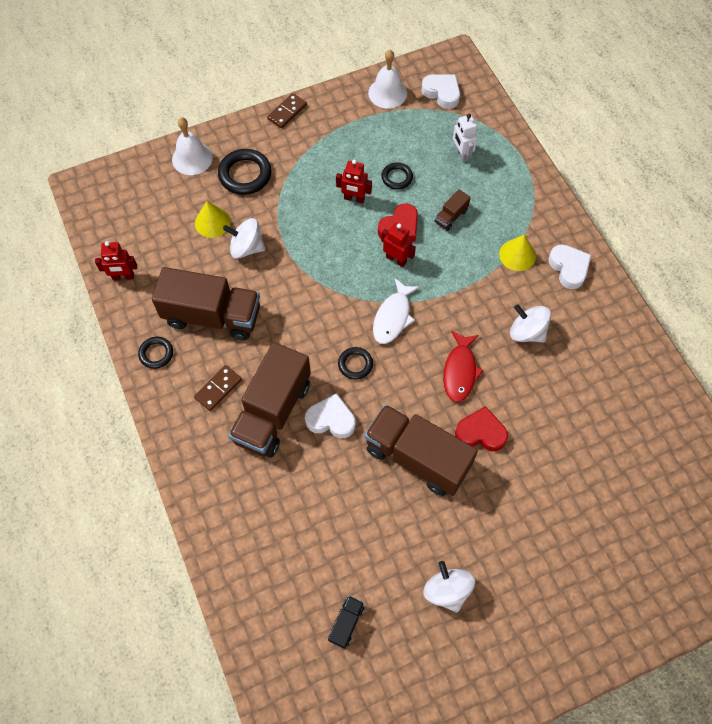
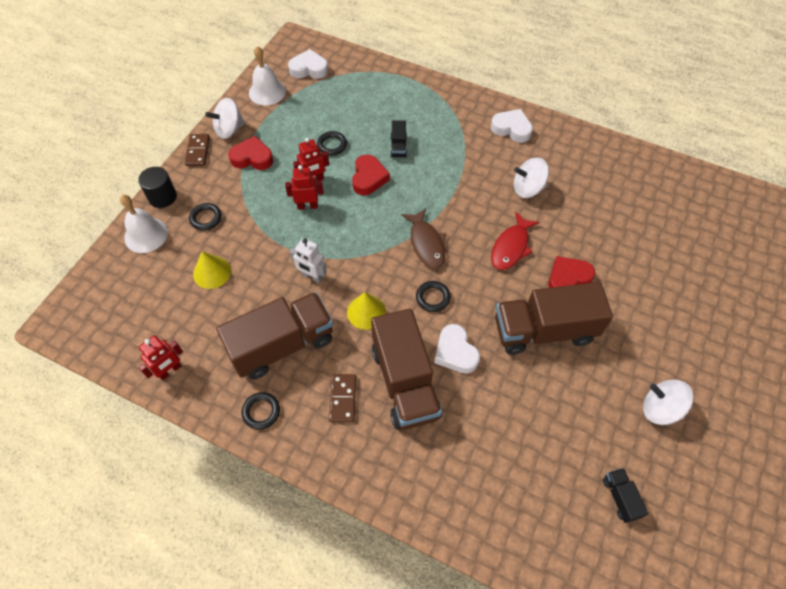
camera: 40 degrees left, 5 degrees down
(229, 134) = (162, 197): none -> black cylinder
(245, 174) = (206, 218): black ring -> black ring, size x0.59
(246, 248) = (260, 272): white spinning top -> white spinning top (229, 130)
(323, 146) = (252, 158): none -> red heart
(331, 419) = (455, 352): white heart -> white heart turned 90 degrees counterclockwise
(393, 317) = (426, 243): white fish -> brown fish
(396, 259) = (388, 202): red robot -> red robot (307, 206)
(451, 216) = (398, 146): brown truck -> black truck
(460, 371) = (511, 247): red fish -> red fish turned 60 degrees clockwise
(461, 154) = (364, 101): white robot -> white robot (312, 276)
(517, 255) = (470, 142): yellow cone -> yellow cone (366, 312)

